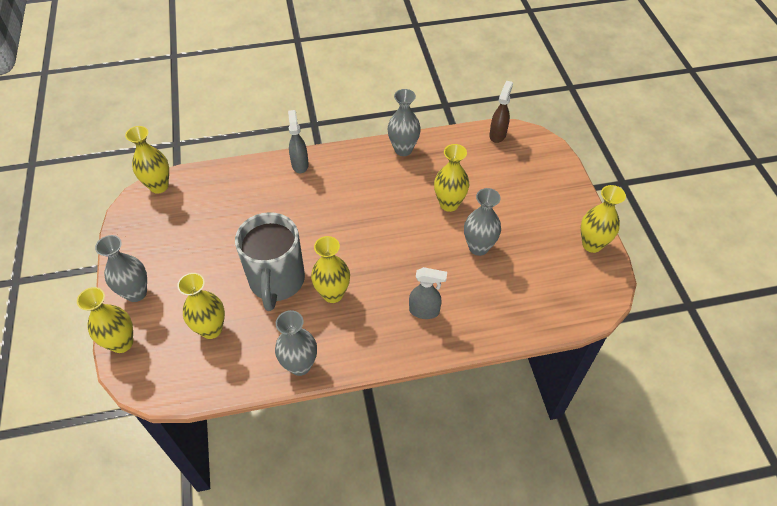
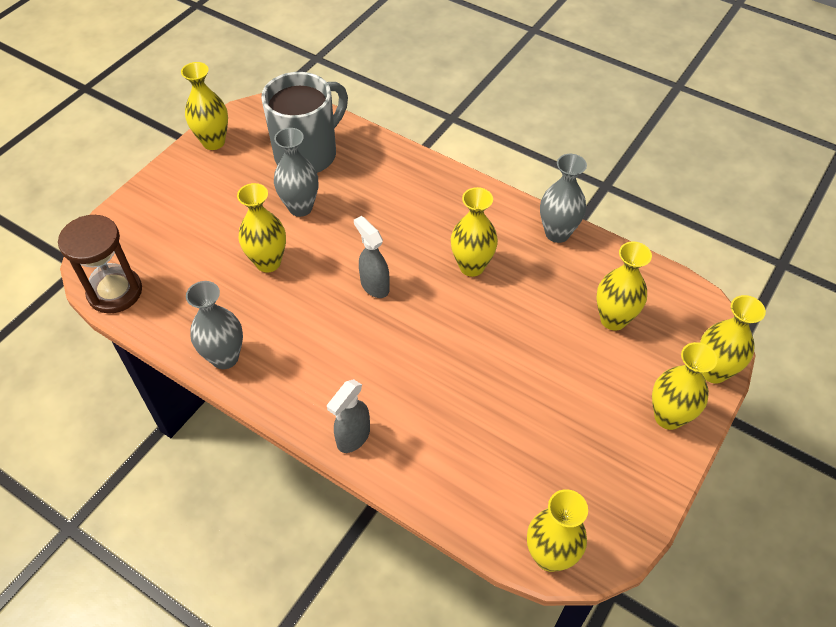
camera: 135 degrees left, 0 degrees up
(136, 293) = (668, 417): grey vase -> yellow vase
(276, 281) = (512, 317): grey mug -> grey mug (308, 154)
(424, 311) = (411, 197): grey spray bottle -> grey spray bottle (374, 286)
(497, 135) = (115, 292): brown spray bottle -> brown hourglass

